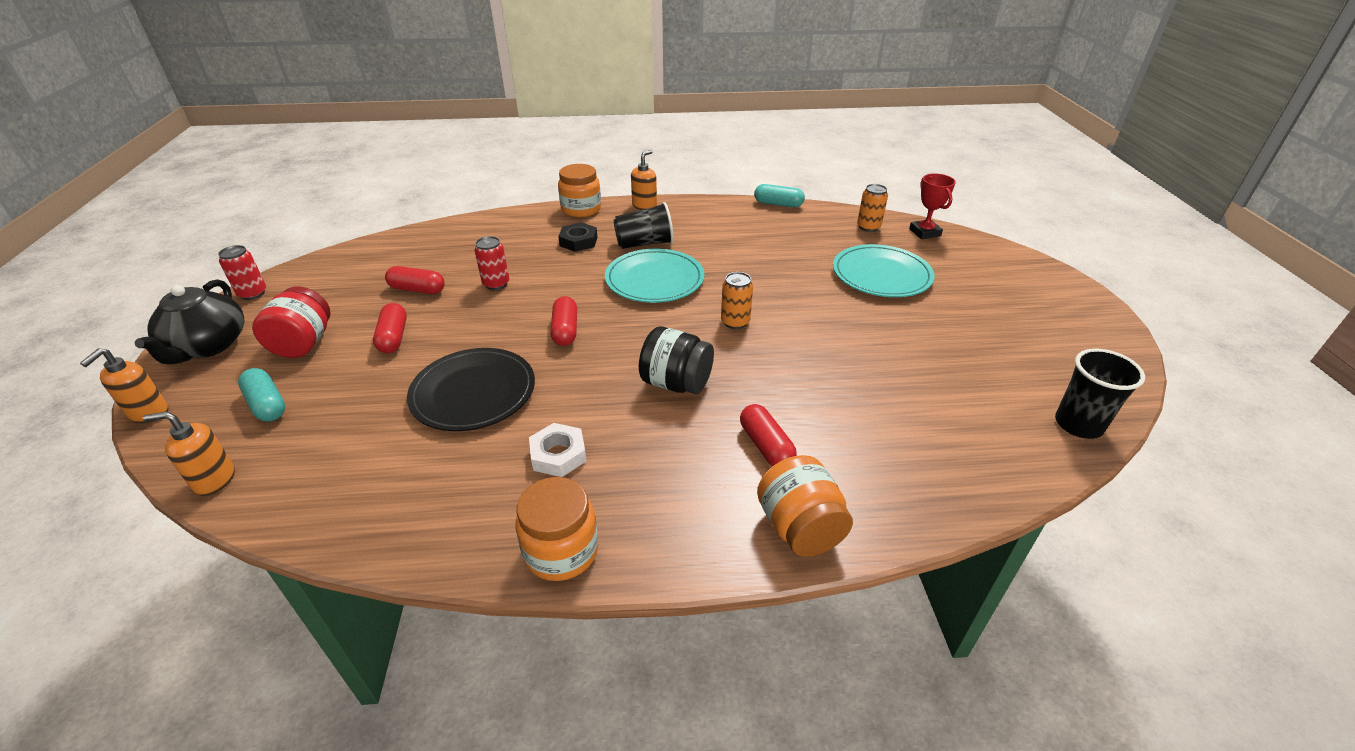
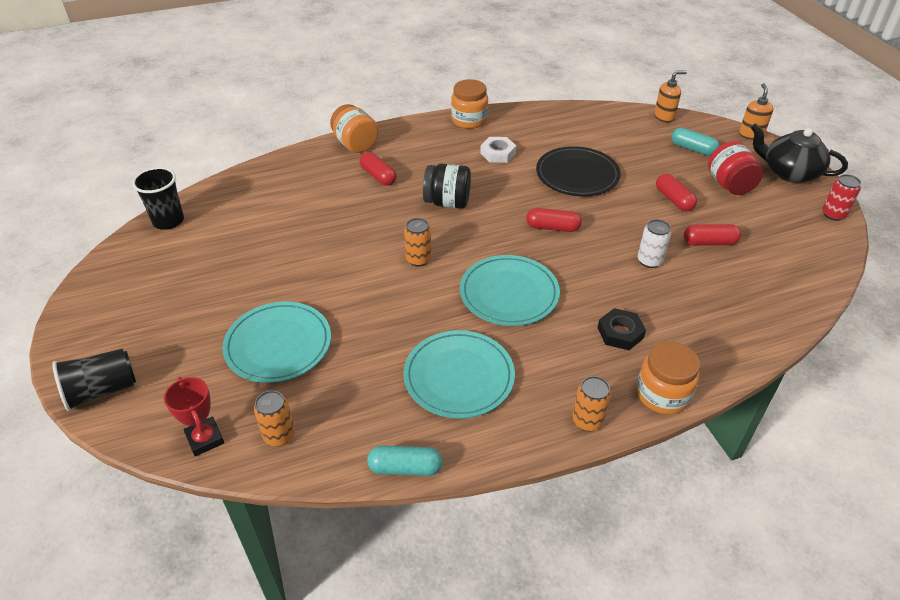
camera: 165 degrees right, 5 degrees up
(207, 346) = (789, 172): black teapot -> black teapot turned 45 degrees counterclockwise
(496, 284) = (649, 261): red can -> white can
(565, 330) = (552, 227): red capsule -> red capsule turned 60 degrees counterclockwise
(644, 206) = (587, 421): orange soap dispenser -> orange can
(644, 244) = (546, 344): black cup -> black cup (102, 390)
(726, 236) = (459, 377): none -> turquoise plate

